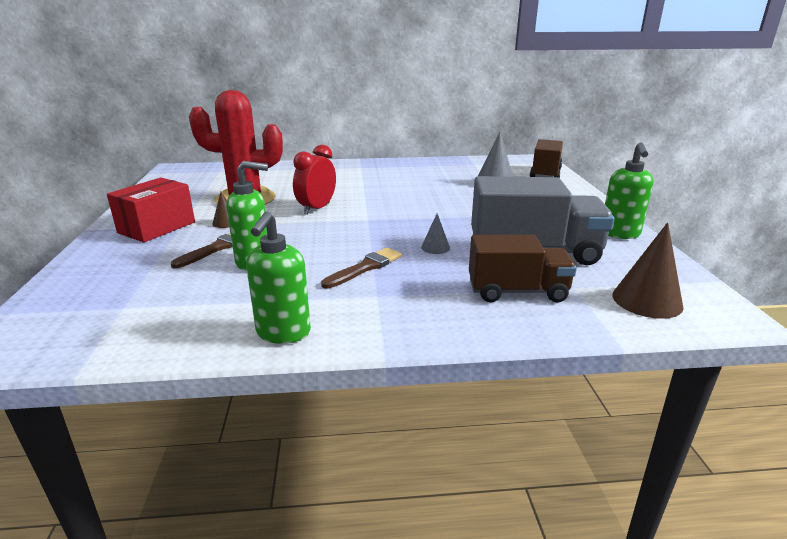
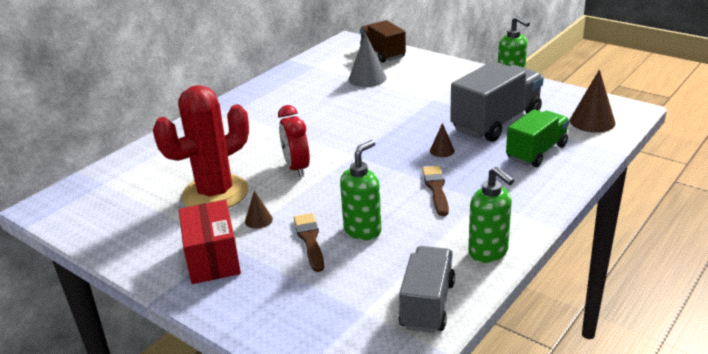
camera: 45 degrees left, 5 degrees up
(156, 333) = (427, 305): none -> grey truck
(435, 247) = (442, 150): grey cone -> brown cone
(517, 291) = (536, 152): brown truck -> green truck

